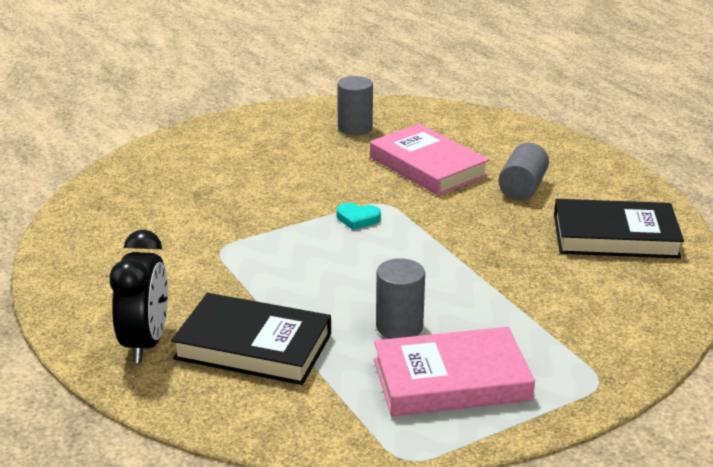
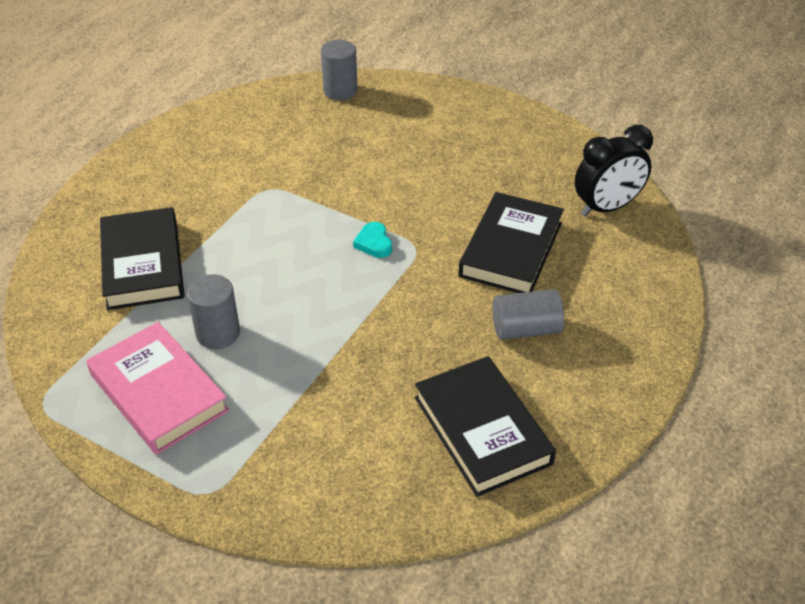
camera: 60 degrees right, 15 degrees up
(146, 343) = (117, 210): black clock -> black clock (606, 207)
(355, 128) = (543, 175): grey cylinder -> grey cylinder (340, 91)
(427, 166) = (511, 249): pink book -> black book

